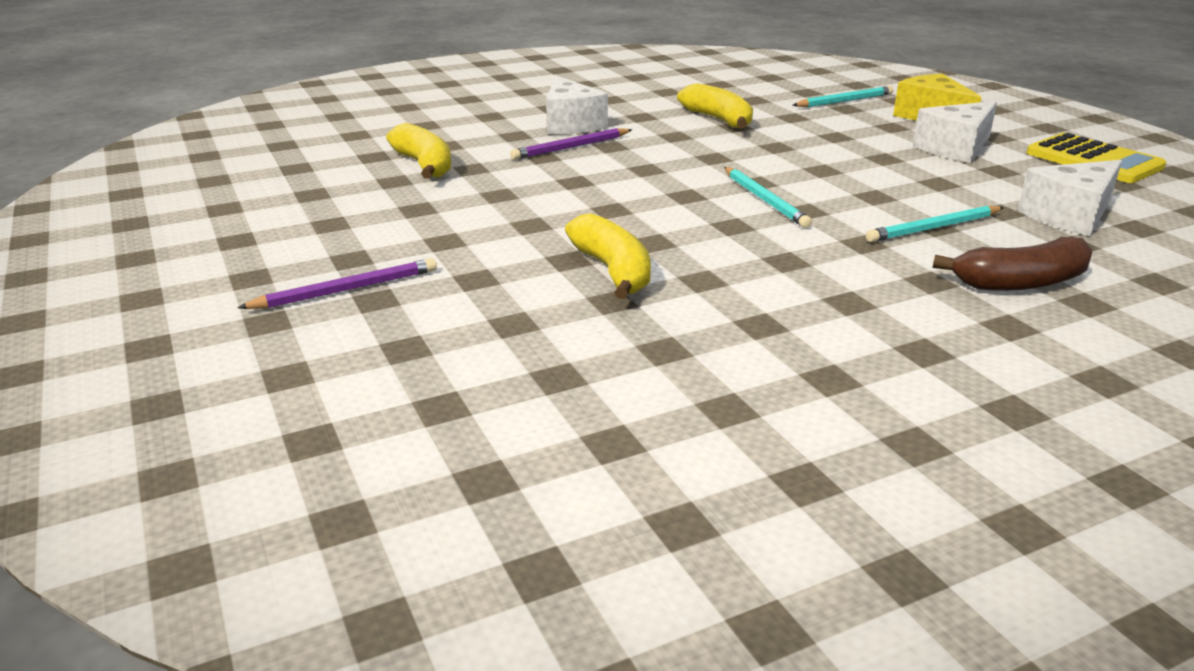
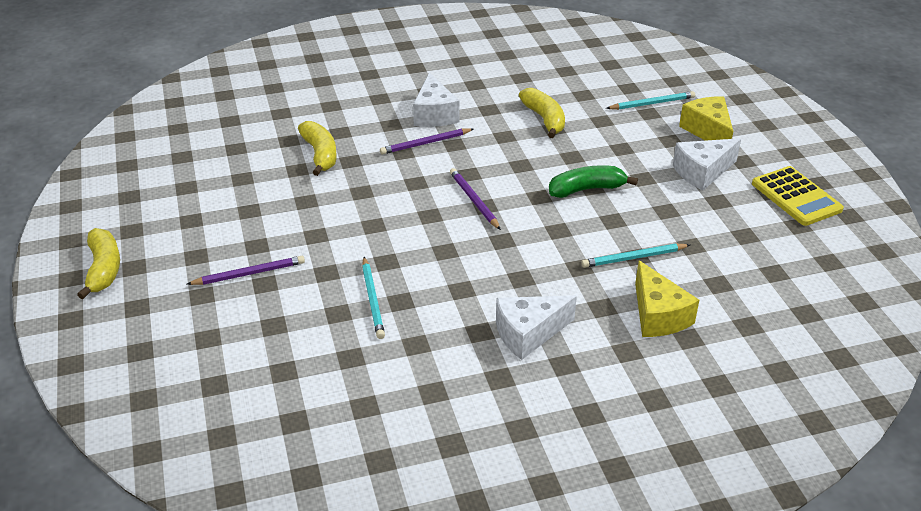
camera: 10 degrees right, 10 degrees up
(613, 271) = (410, 275): yellow banana -> yellow banana (103, 269)
(668, 191) = (474, 201): none -> purple pencil
(765, 200) = (535, 216): turquoise pencil -> turquoise pencil (373, 300)
(817, 171) = (587, 189): none -> green banana
(1020, 282) = (658, 315): brown banana -> yellow cheese
(1070, 215) = (735, 256): white cheese -> white cheese (528, 334)

